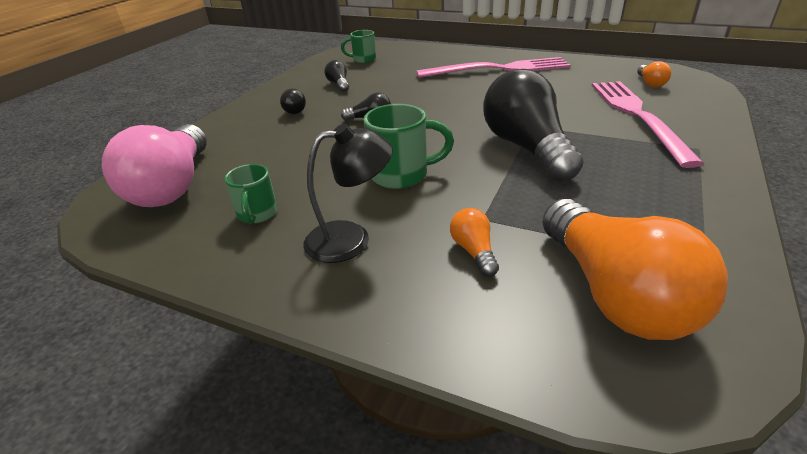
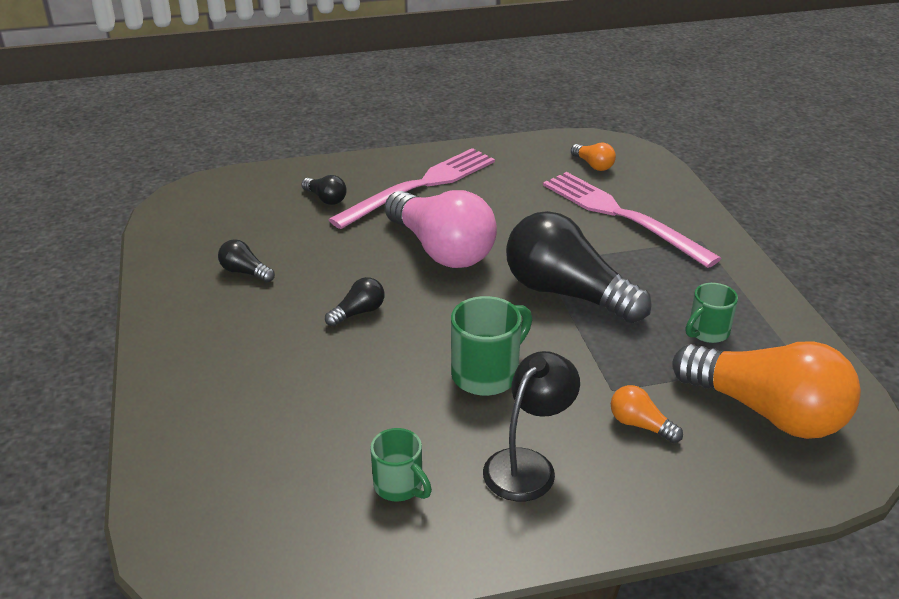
camera: 40 degrees left, 0 degrees up
(173, 186) = (243, 503): pink light bulb -> pink light bulb (441, 250)
(295, 110) = (240, 333): black light bulb -> black light bulb (326, 199)
(363, 59) = (221, 217): green mug -> green mug (707, 332)

